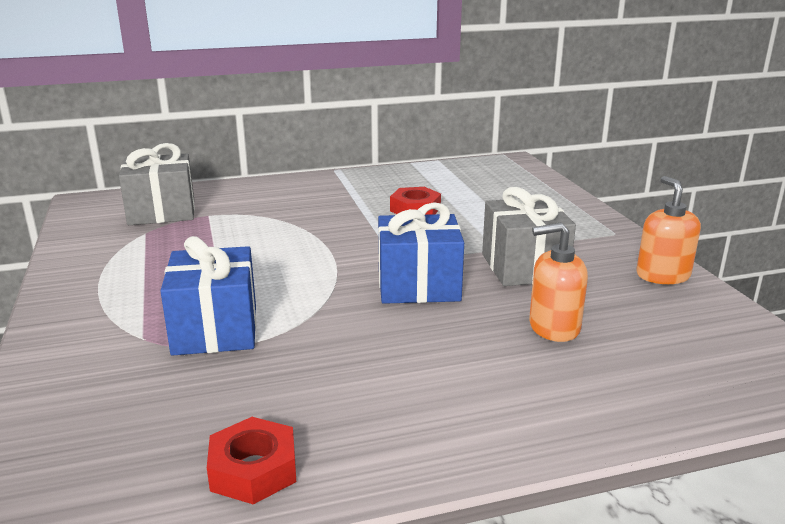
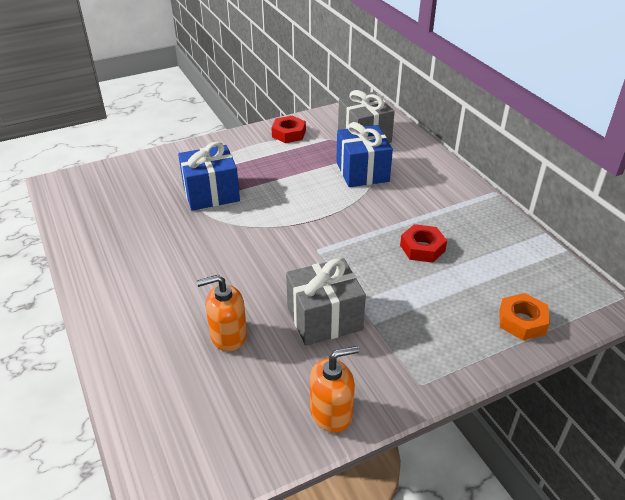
camera: 80 degrees right, 15 degrees up
(253, 469) = (89, 232): red nut -> red nut (289, 134)
(418, 286) = (279, 264): blue gift -> blue gift (362, 171)
(530, 187) = (522, 321): none -> orange nut
(553, 327) = (228, 335): orange soap dispenser -> orange soap dispenser turned 90 degrees counterclockwise

